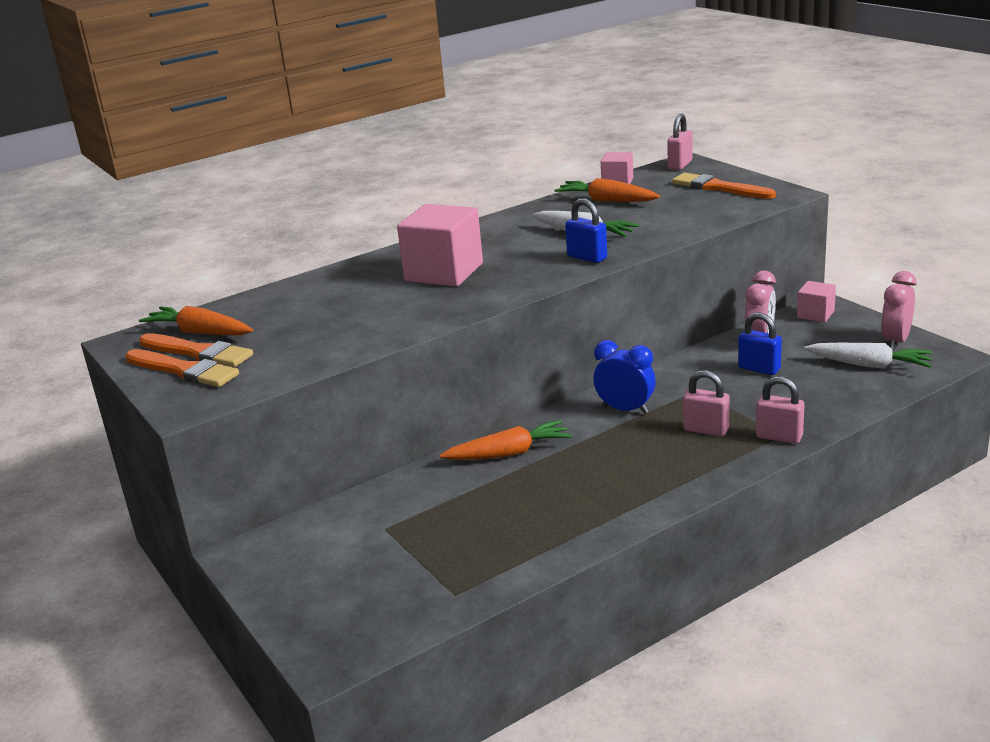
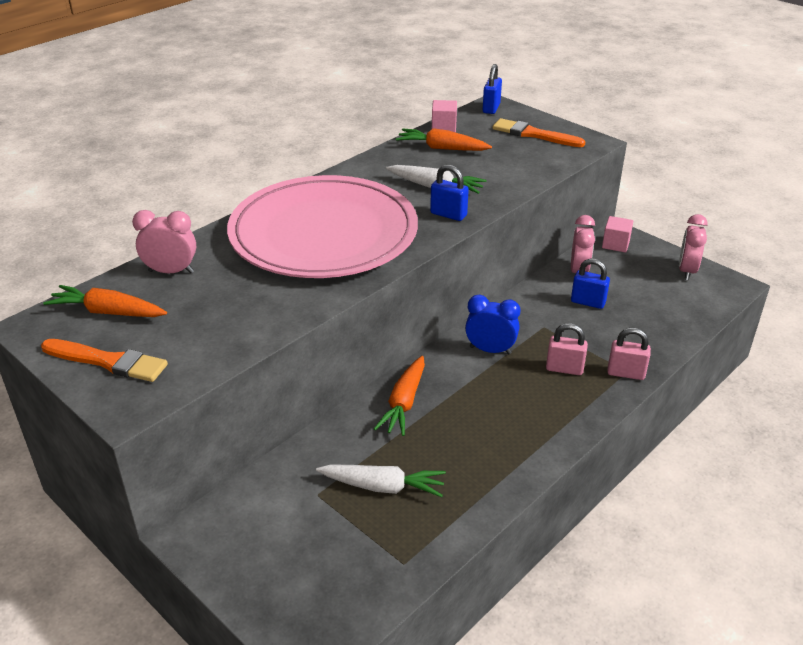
camera: 15 degrees left, 10 degrees up
(198, 352) = (115, 338): orange brush -> none
(275, 302) = (171, 271): none -> pink clock
(444, 272) = (323, 233): pink cube -> pink plate
(509, 453) = (404, 403): orange carrot -> orange carrot turned 135 degrees clockwise
(680, 165) = (491, 108): pink padlock -> blue padlock
(869, 365) = (674, 295): white carrot -> white carrot (383, 486)

